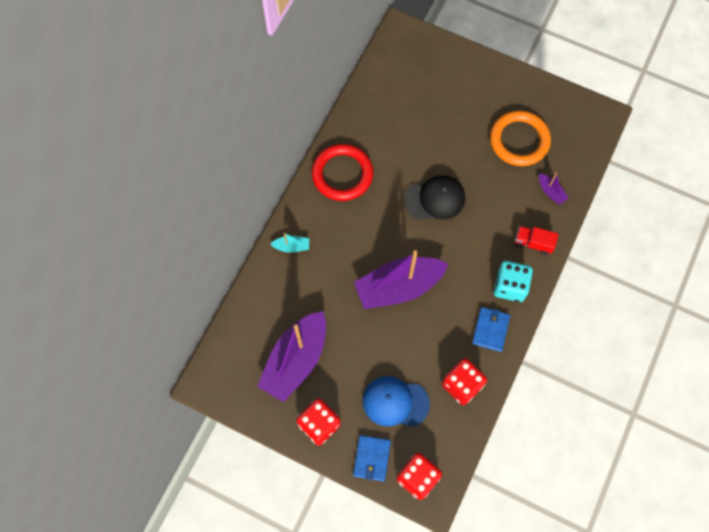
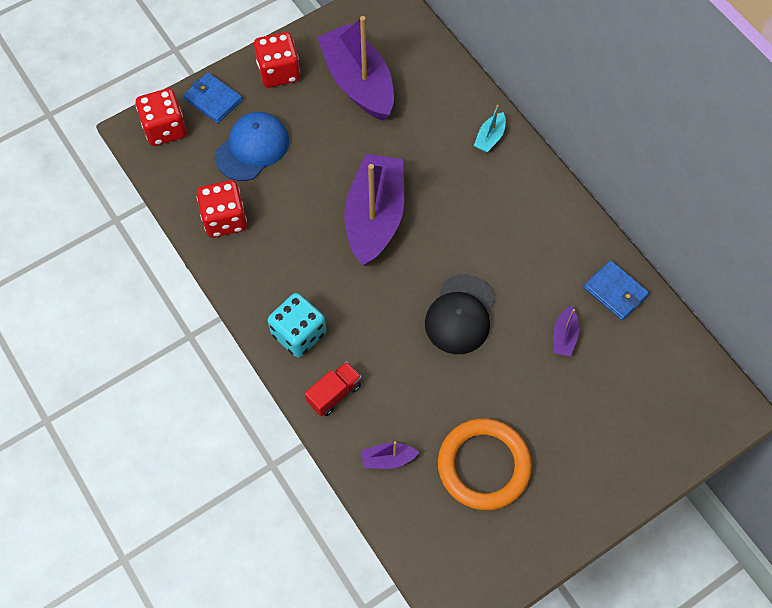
camera: 120 degrees right, 5 degrees down
(342, 174) = (552, 231): red ring -> none
(411, 135) = (564, 336): none -> purple boat
(490, 330) = (263, 283): blue wallet -> blue wallet (615, 291)

